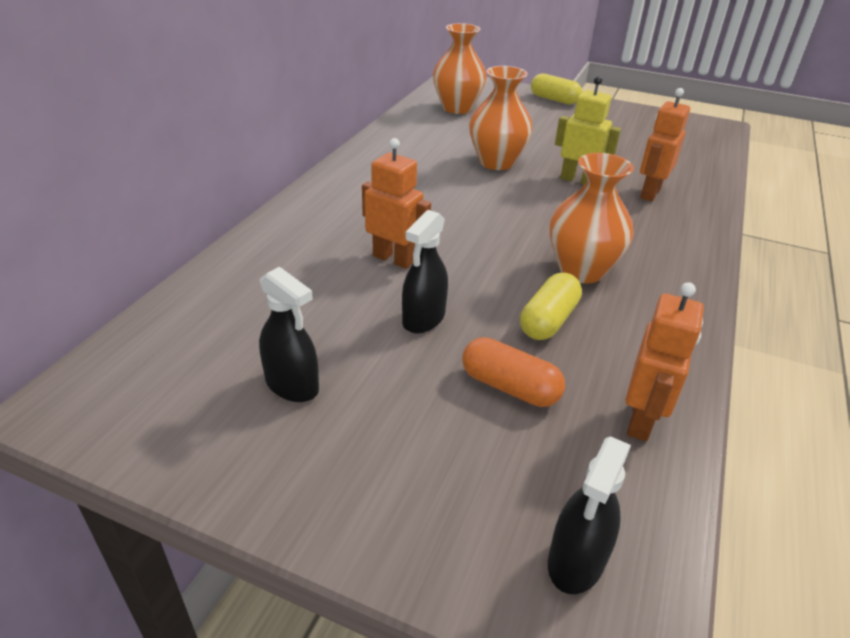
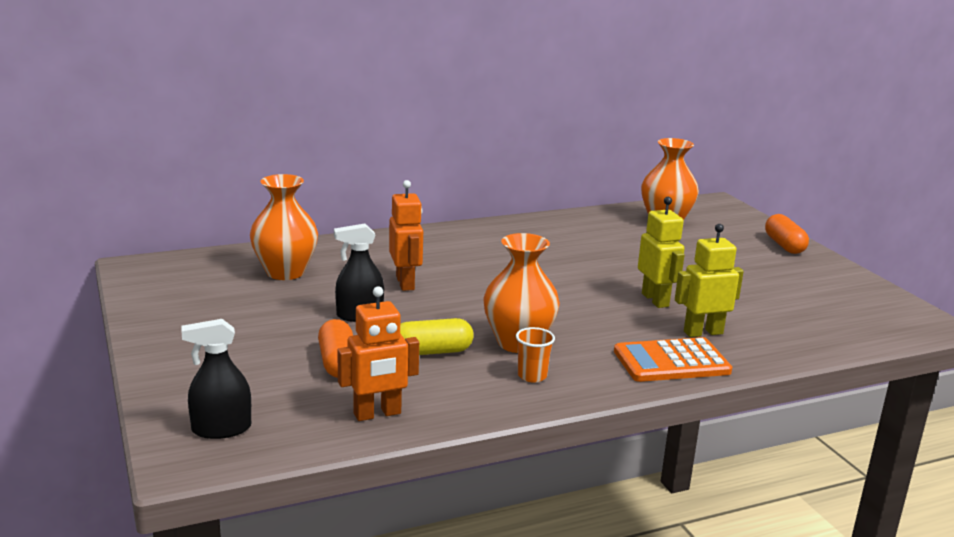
camera: 45 degrees right, 15 degrees down
(292, 385) = (237, 307): black spray bottle -> none
(496, 162) = (610, 265): orange vase -> orange vase (285, 272)
(554, 99) = (784, 245): yellow capsule -> orange capsule
(647, 297) = (532, 376): none -> orange cup
(650, 193) = (703, 332): orange robot -> yellow robot
(683, 228) = (671, 361): none -> orange calculator

